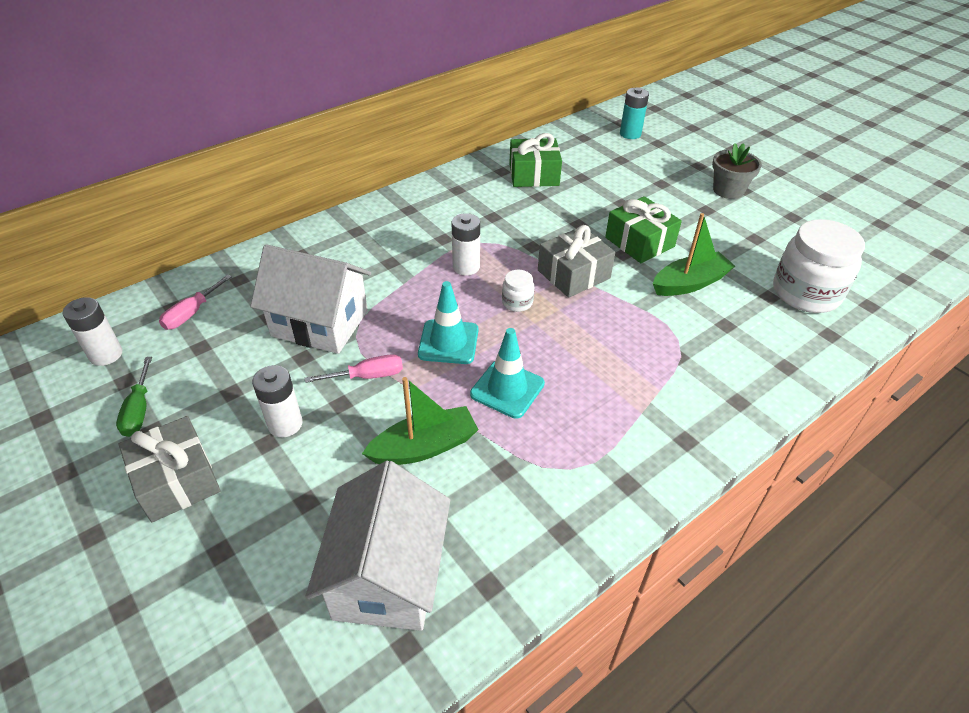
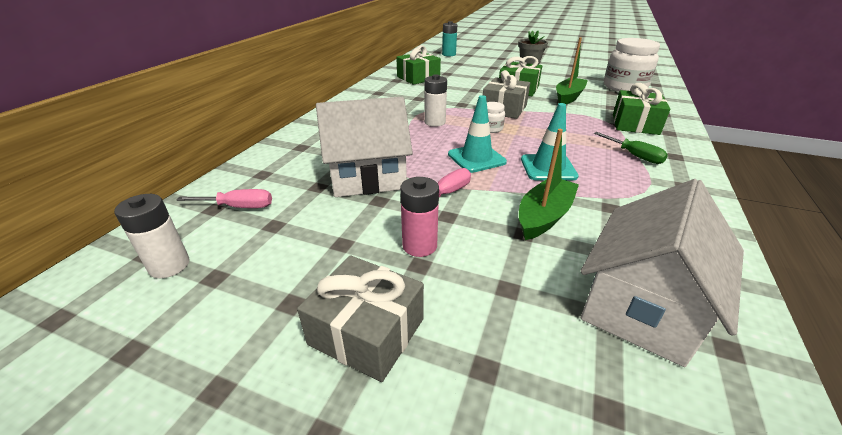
camera: 30 degrees left, 10 degrees down
(139, 410) = (257, 294): green screwdriver -> green screwdriver (634, 156)
(191, 313) = (239, 207): pink screwdriver -> pink screwdriver turned 90 degrees counterclockwise
(285, 424) = (419, 245): white battery -> pink battery
(387, 576) = (641, 307): white house -> white house turned 60 degrees clockwise
(712, 368) = (635, 124): none -> green gift

